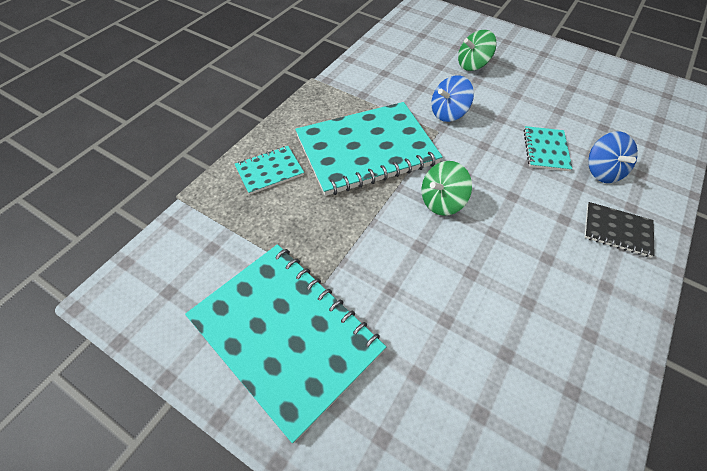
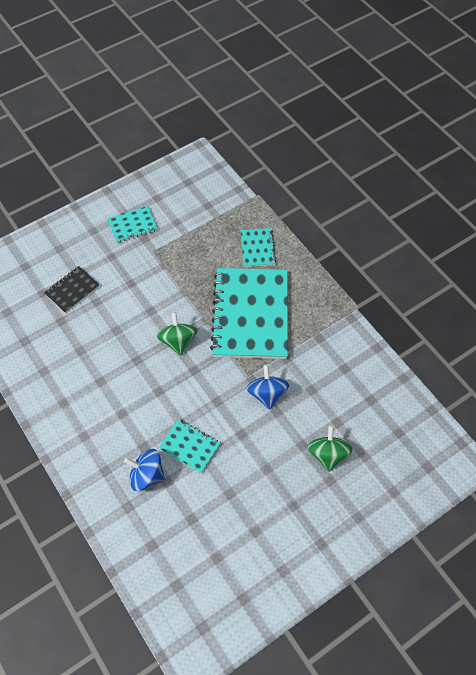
camera: 115 degrees right, 5 degrees up
(286, 334) = (132, 225): turquoise notebook -> turquoise notebook, size x0.46
(617, 230) = (93, 442): black notebook -> black notebook (72, 290)

